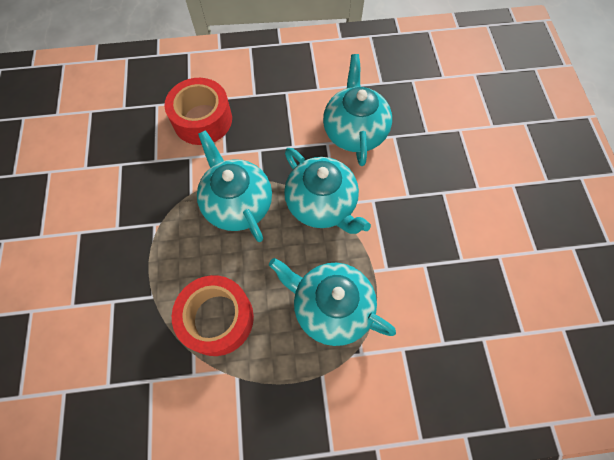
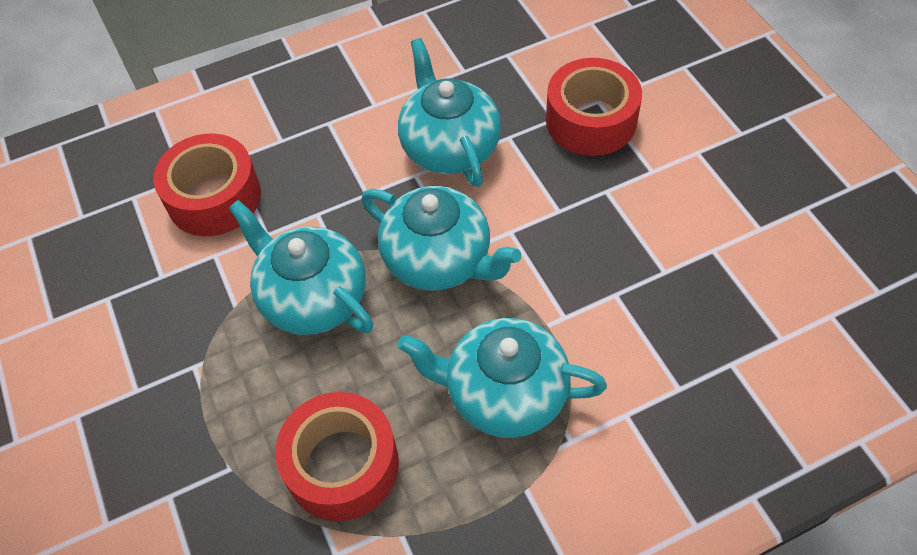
camera: 15 degrees left, 10 degrees down
(450, 141) = (591, 120): none -> red tape

